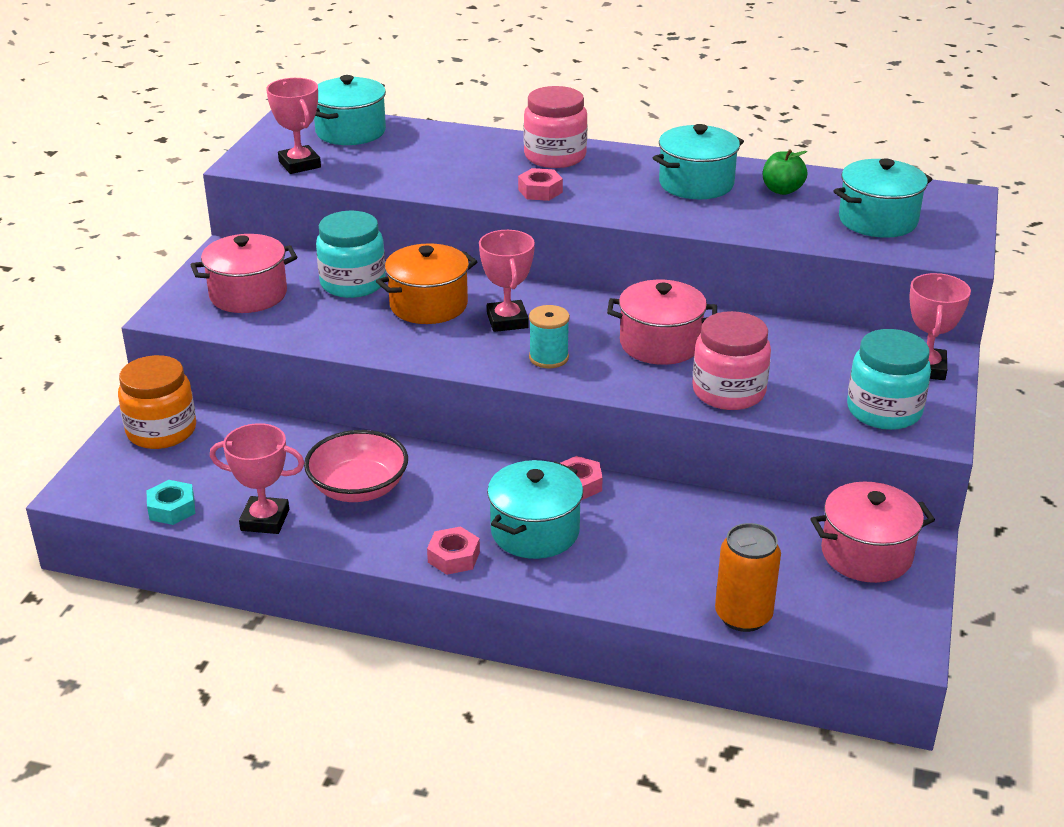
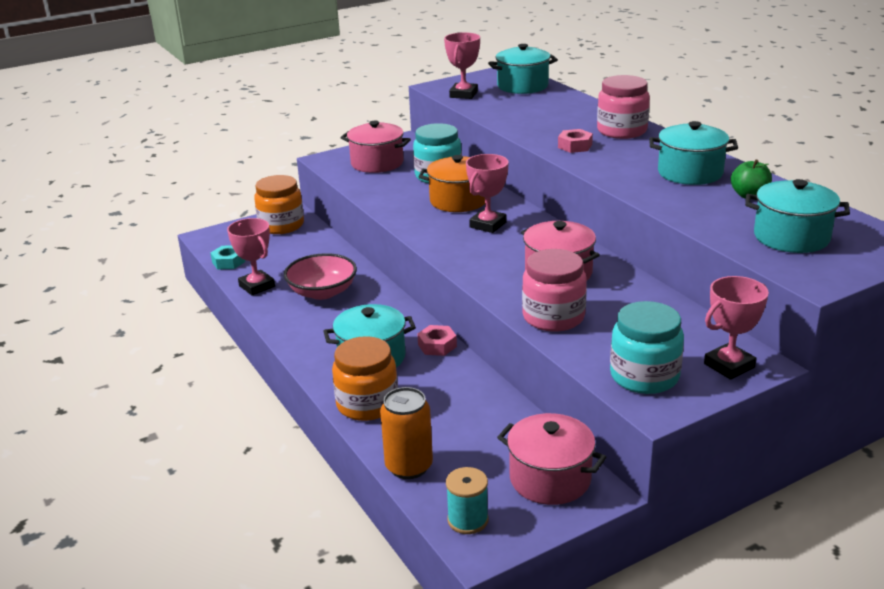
camera: 45 degrees right, 5 degrees down
(453, 557) = (310, 348): pink nut -> none
(548, 358) = (476, 253): turquoise spool -> turquoise spool (468, 520)
(609, 581) = (367, 404): none -> orange jar

